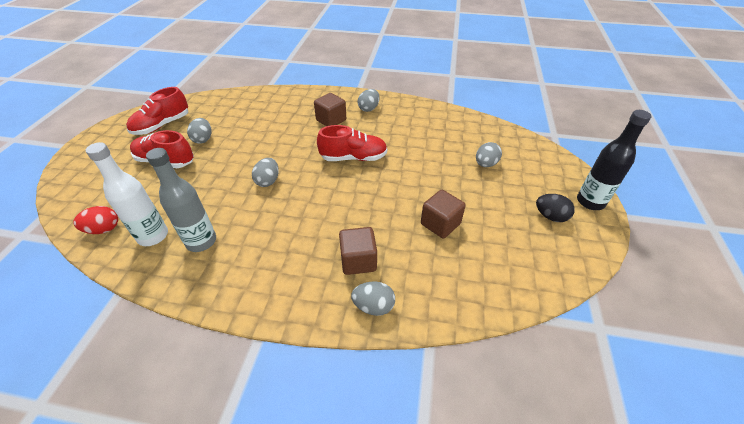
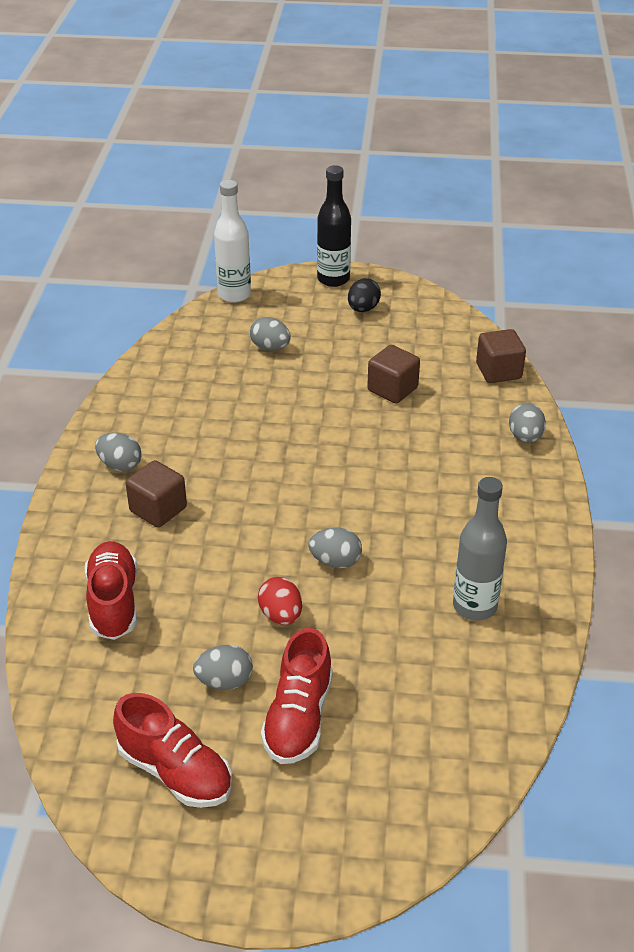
camera: 95 degrees left, 5 degrees down
(103, 229) = (480, 736): red egg -> red egg (281, 615)
(153, 236) = (478, 666): white bottle -> white bottle (234, 295)
(353, 158) = (267, 473): red shoe -> red shoe (114, 602)
(358, 261) = (467, 453): brown cube -> brown cube (498, 371)

